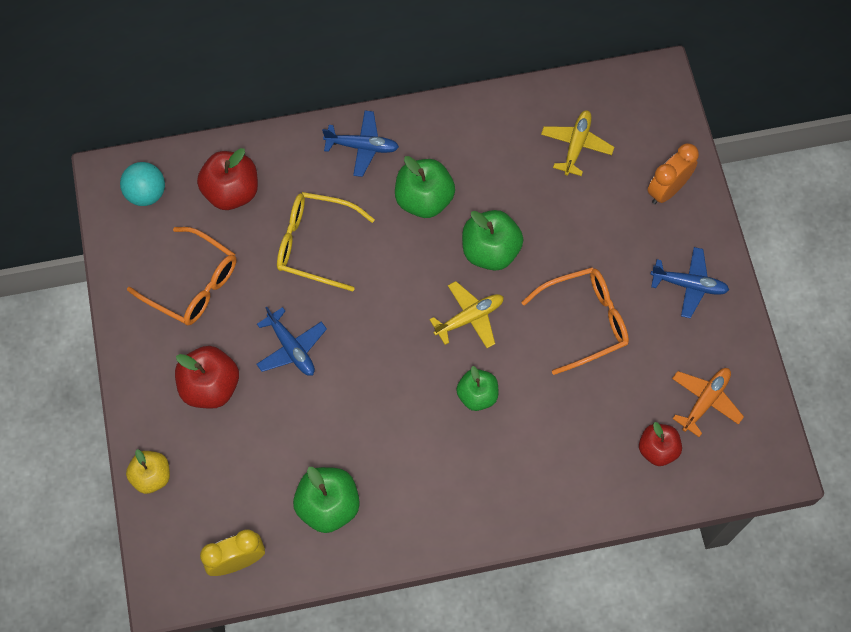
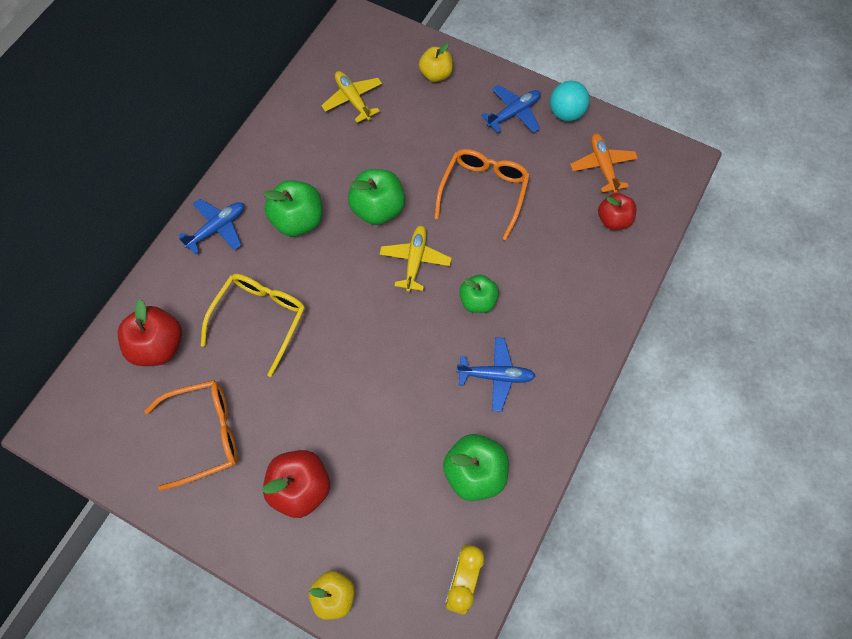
camera: 50 degrees left, 0 degrees up
(146, 193) = (95, 410): turquoise ball -> turquoise ball (566, 113)
(291, 348) = (325, 400): blue plane -> blue plane (496, 375)
(315, 244) = (260, 319): yellow glasses -> yellow glasses turned 150 degrees clockwise
(667, 190) = (436, 74): orange clock -> yellow apple

